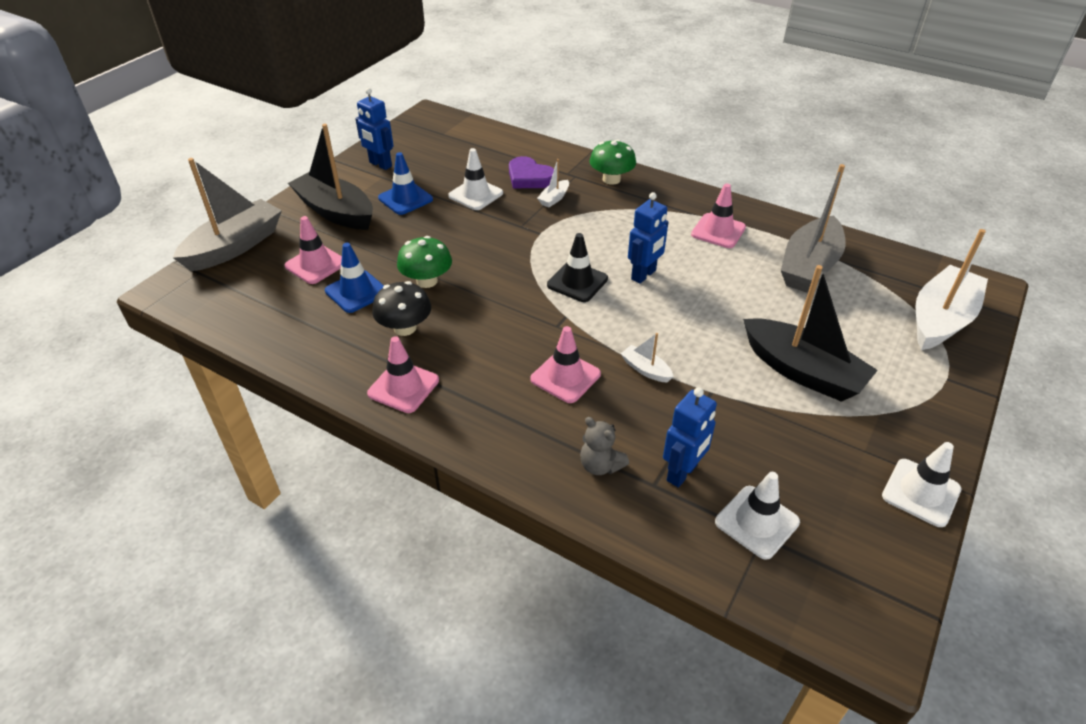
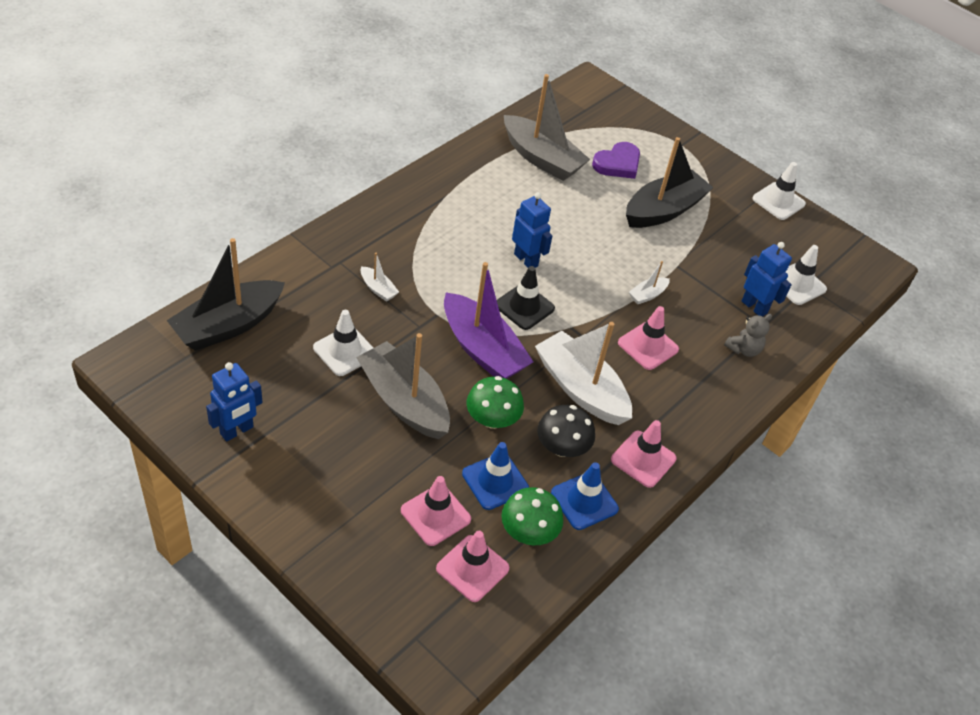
camera: 85 degrees left, 5 degrees up
(235, 246) = (372, 598): grey boat -> grey boat (404, 401)
(336, 212) = (331, 487): black boat -> black boat (228, 325)
(405, 199) = (329, 416): blue traffic cone -> blue traffic cone (584, 501)
(509, 264) = (482, 349): none -> purple boat
(529, 177) = (327, 298): purple heart -> purple heart (617, 164)
(611, 179) = (359, 236): green mushroom -> green mushroom (528, 532)
(718, 231) = (475, 192): pink traffic cone -> pink traffic cone (472, 568)
(941, 319) = (621, 120): white boat -> white boat (581, 389)

